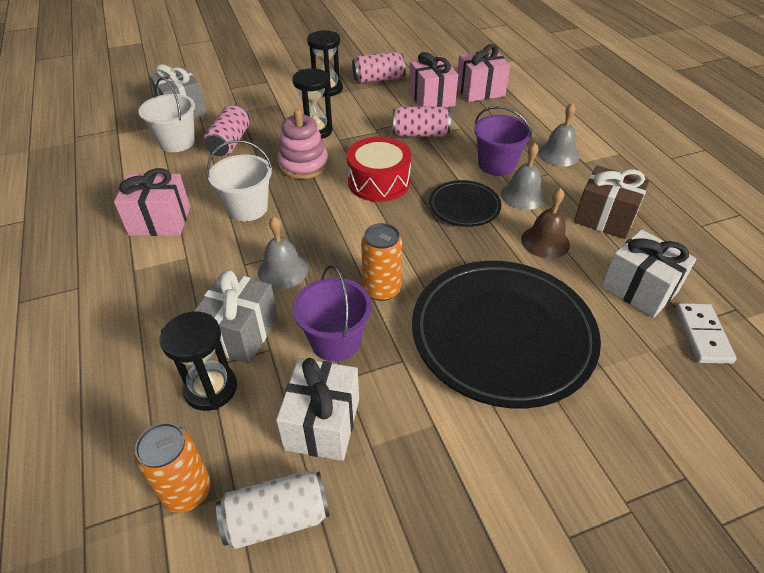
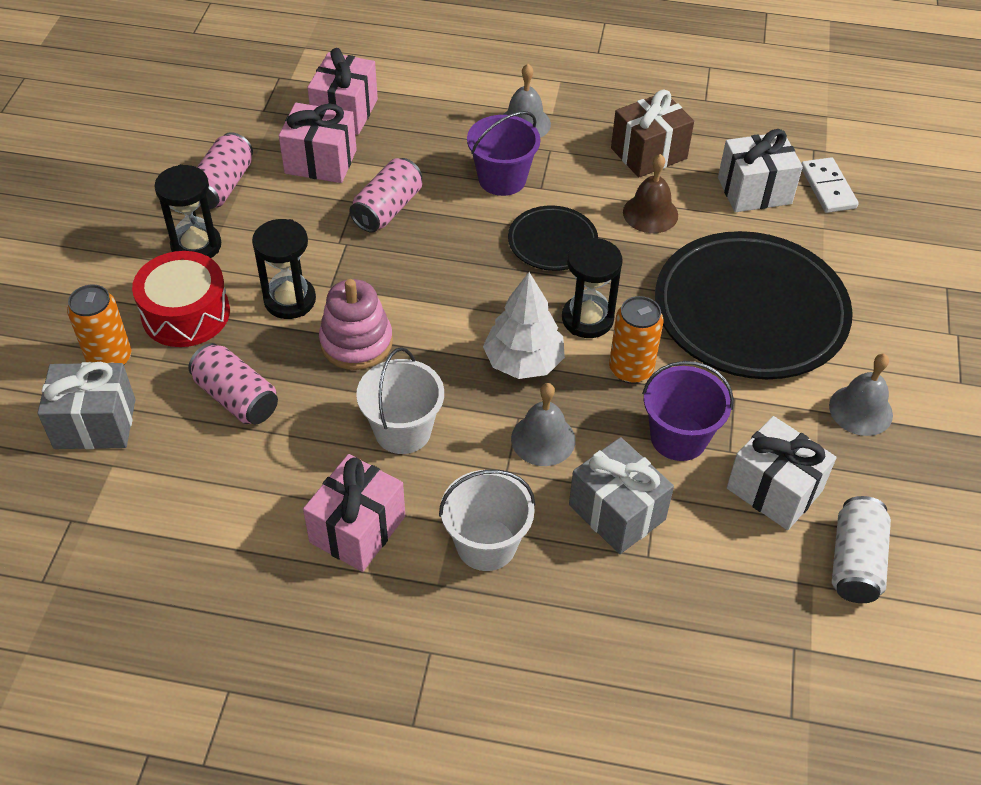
camera: 60 degrees left, 5 degrees up
(177, 142) = (180, 456): white bucket -> white bucket (486, 544)
(187, 490) = (792, 621): orange can -> orange can (110, 358)
(210, 388) = (679, 564): black hourglass -> black hourglass (587, 319)
(344, 235) = (523, 362): none -> white tree
(379, 182) = (450, 289): red drum -> red drum (186, 313)
(523, 195) = (569, 189): grey bell -> grey bell (860, 410)
(702, 335) = (827, 188): white domino -> white domino turned 45 degrees clockwise

